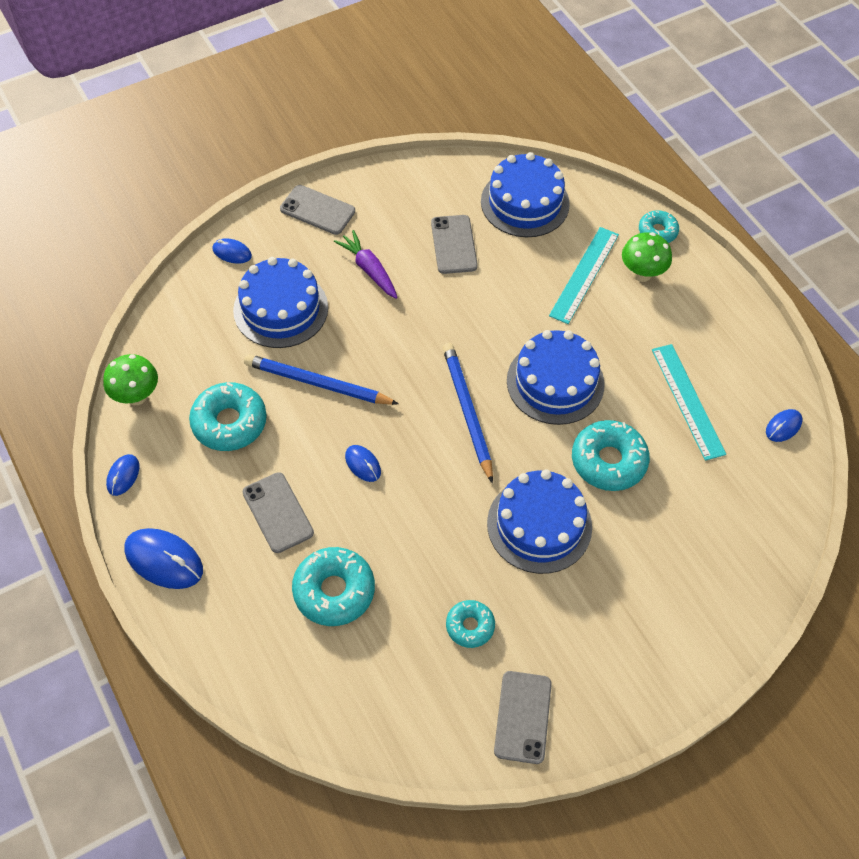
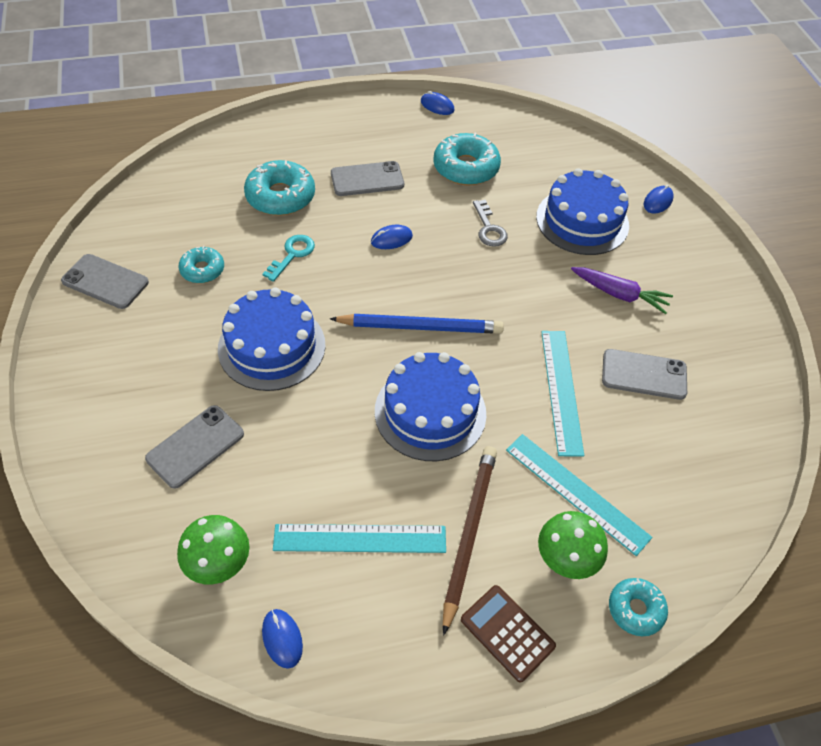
camera: 105 degrees right, 5 degrees down
(136, 396) = (510, 122): green mushroom -> green mushroom (219, 565)
(164, 560) = (354, 115): blue mouse -> none
(317, 210) = (707, 272): grey phone -> grey phone (195, 446)
(318, 383) = (489, 228): blue pencil -> grey key
(369, 270) = (619, 294): purple carrot -> purple carrot turned 45 degrees clockwise
(417, 548) = (292, 254): none -> turquoise key
(494, 297) = (561, 390): none -> turquoise ruler
(525, 202) = (703, 465): blue cake -> none
(608, 461) = (315, 428): turquoise donut -> none
(649, 333) = (469, 534): none -> brown pencil
(710, 298) = (507, 633): none -> brown calculator

